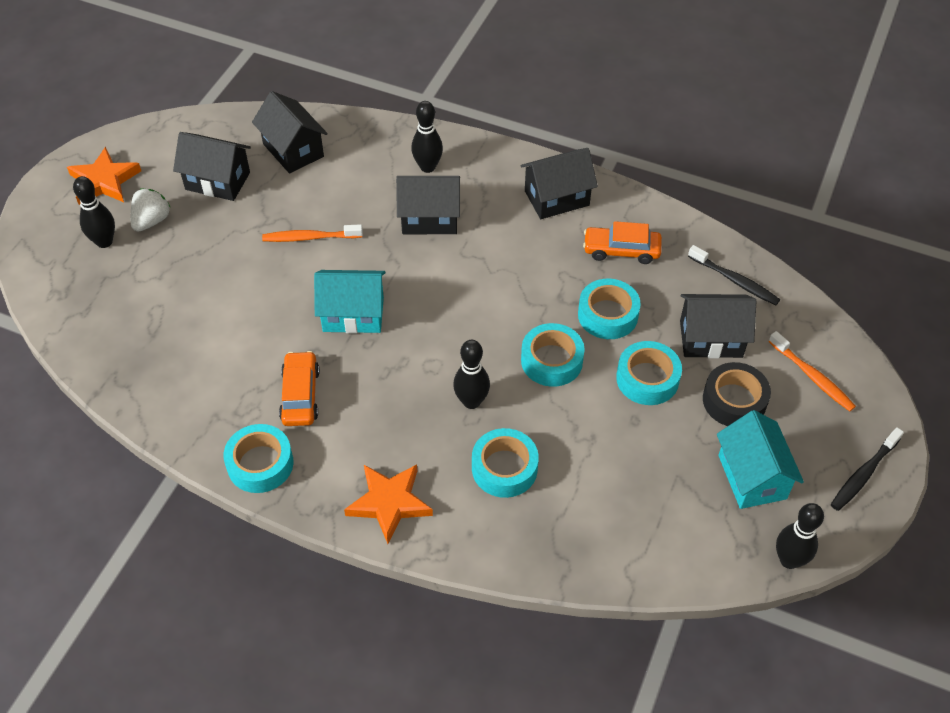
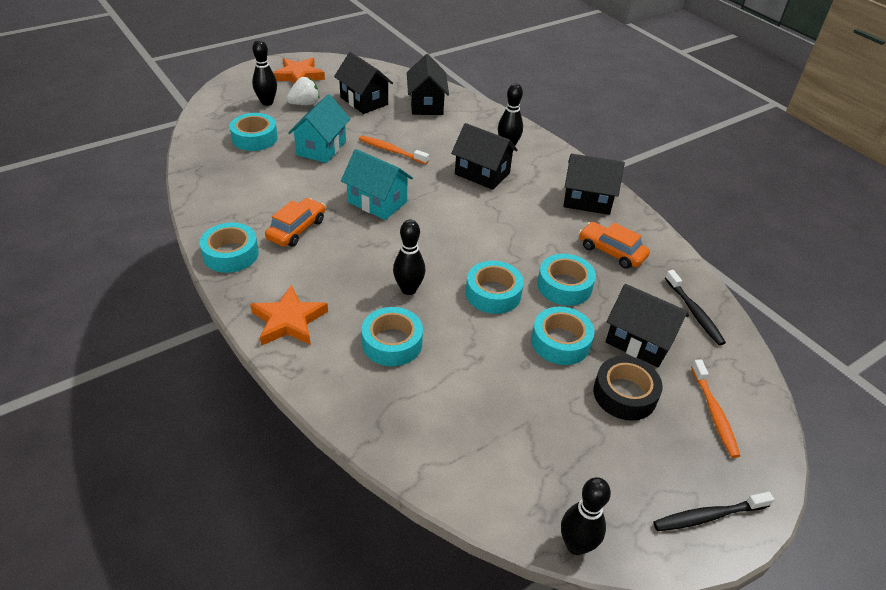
camera: 30 degrees right, 10 degrees down
(140, 301) = (254, 138): none -> turquoise tape
(752, 477) = (594, 459): turquoise house -> turquoise house (321, 148)

